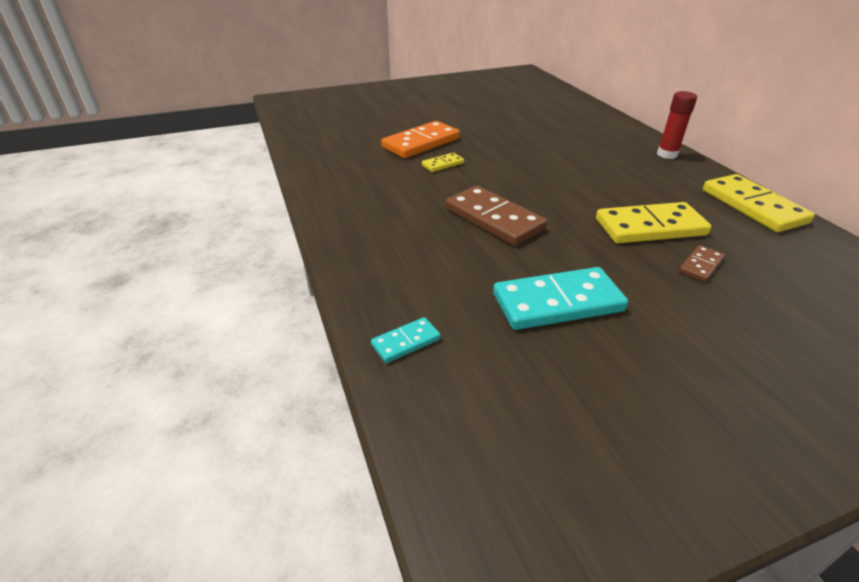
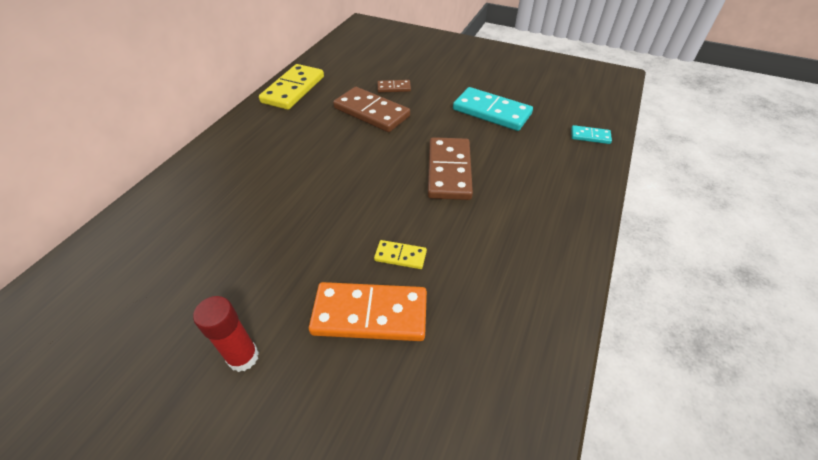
camera: 135 degrees left, 10 degrees up
(650, 227) = (371, 112): yellow domino -> brown domino
(667, 154) = (227, 142): red glue stick -> red glue stick (243, 357)

